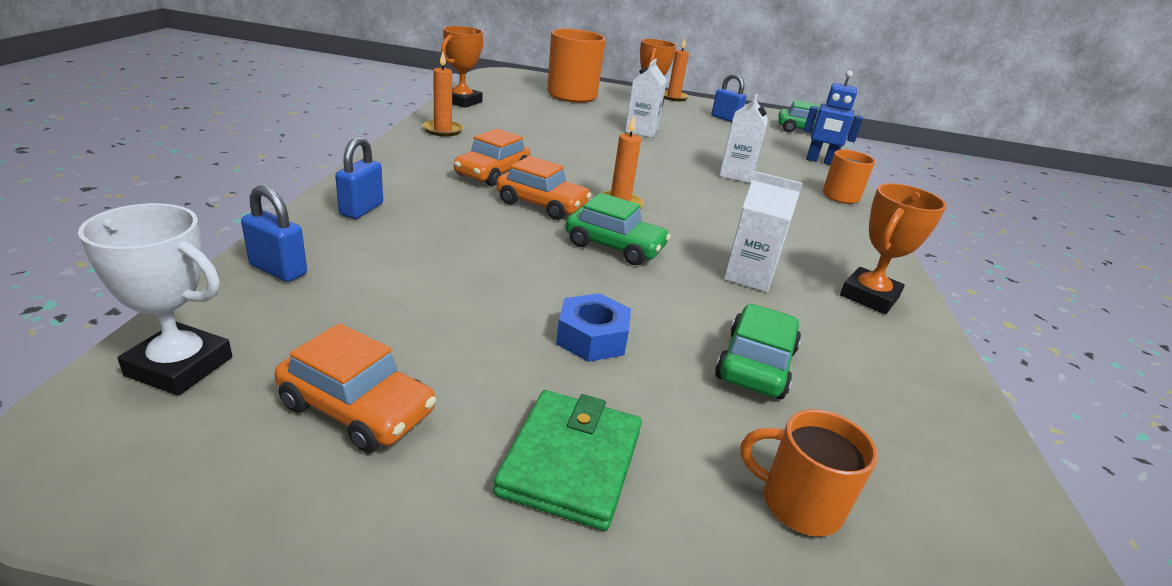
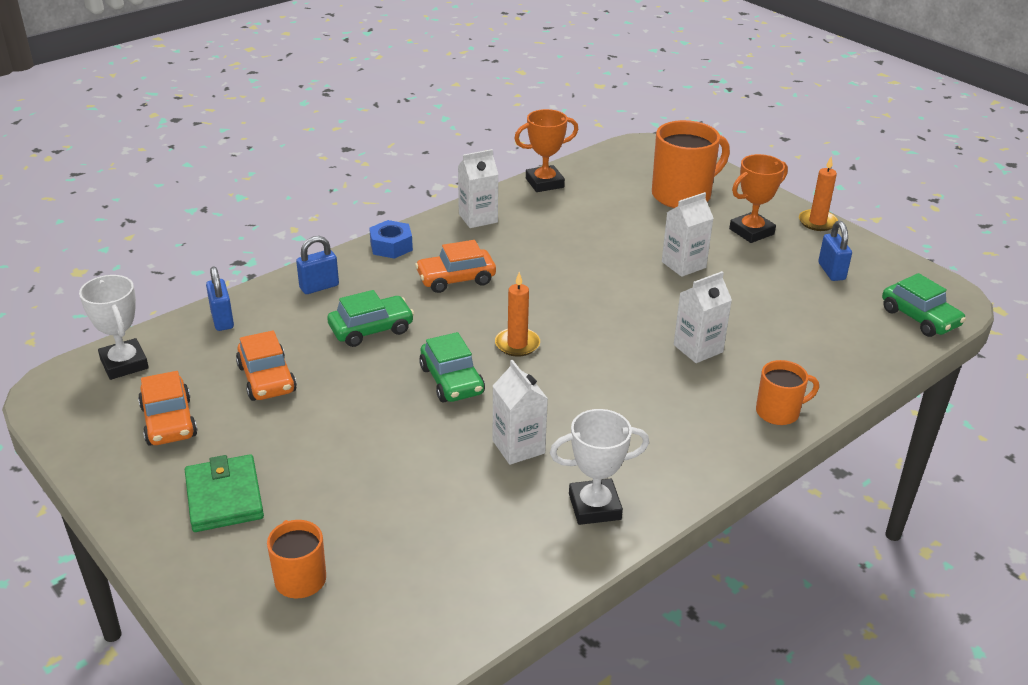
camera: 45 degrees right, 5 degrees up
(442, 130) = (478, 218): orange candle -> white carton
(542, 204) = (452, 323): orange car -> orange car (267, 379)
(570, 462) = (224, 497): green wallet -> green wallet turned 75 degrees counterclockwise
(592, 338) = (332, 439): blue nut -> blue nut (391, 246)
(755, 364) = (407, 504): green car -> green car (371, 329)
(820, 161) = (848, 364): blue robot -> none
(869, 296) = (594, 506): orange trophy -> white trophy

